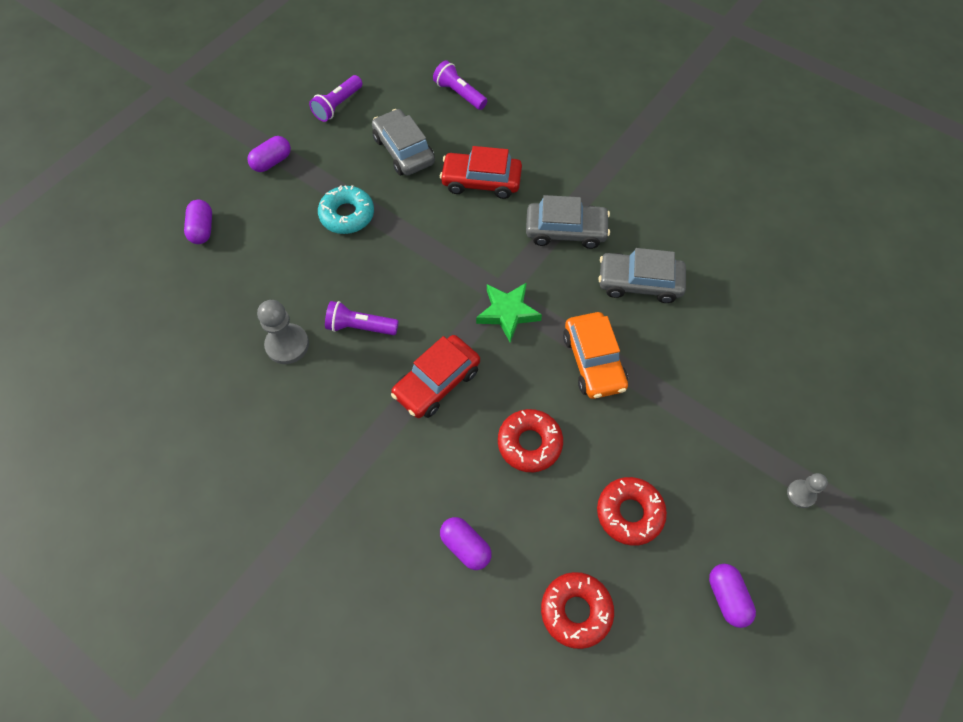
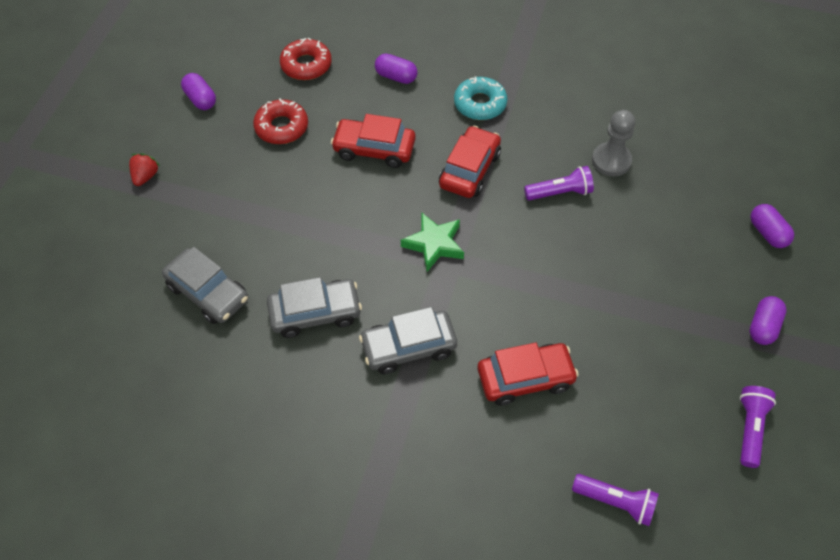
camera: 160 degrees right, 5 degrees down
(347, 215) = (642, 292): turquoise donut -> turquoise donut (480, 104)
(403, 150) = (633, 390): grey car -> grey car (208, 292)
(529, 443) = (374, 149): red donut -> red car
(593, 361) = (340, 225): orange car -> none
(801, 494) = (145, 176): grey pawn -> red strawberry

